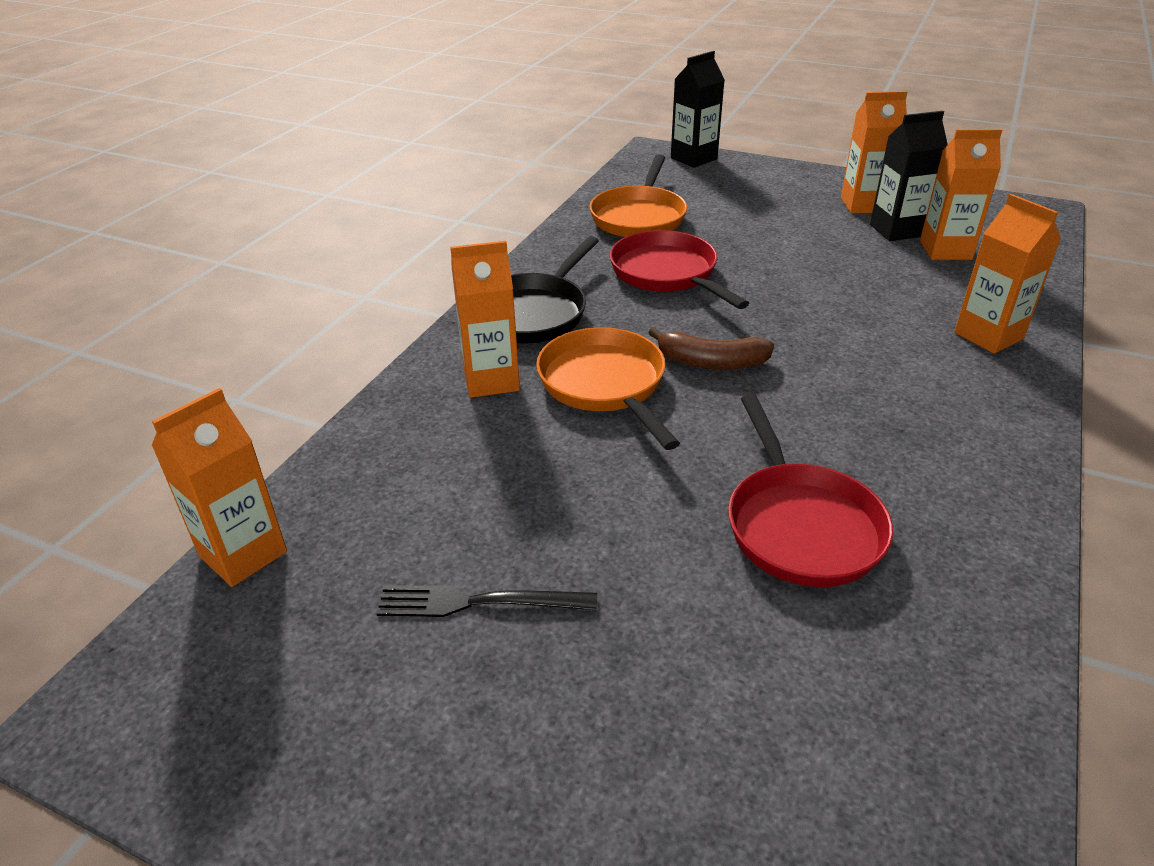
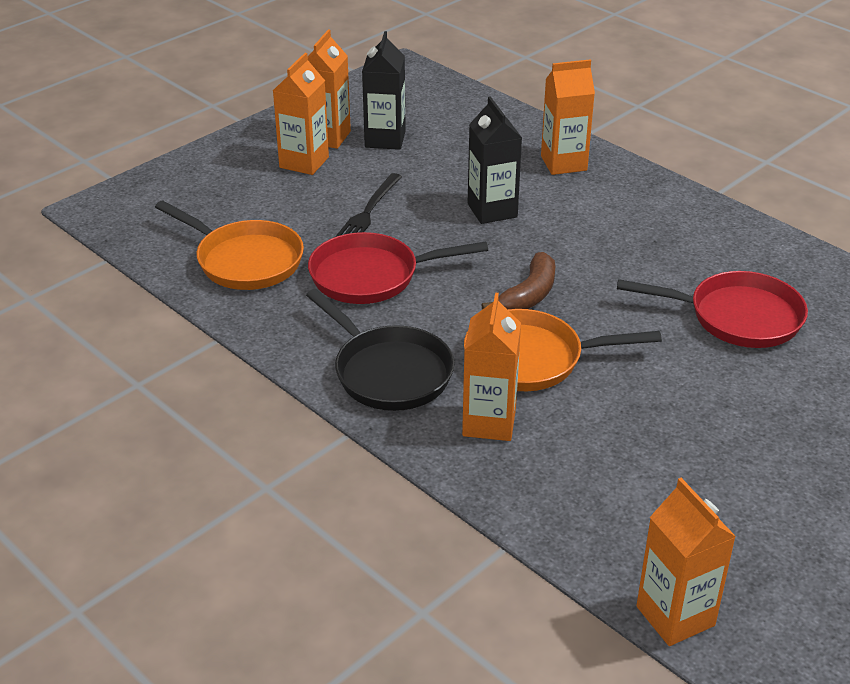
camera: 70 degrees left, 0 degrees up
(478, 602) = (769, 484): black fork -> black fork (368, 211)
(693, 158) = (141, 191): black carton -> black carton (492, 210)
(945, 250) = (433, 131): orange carton -> orange carton (304, 162)

